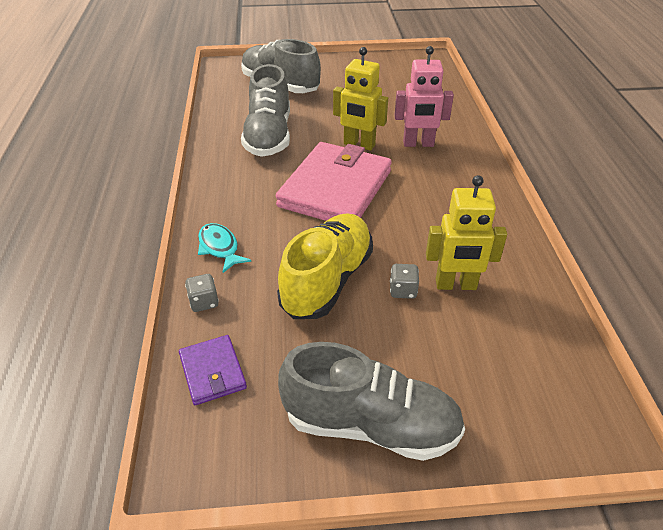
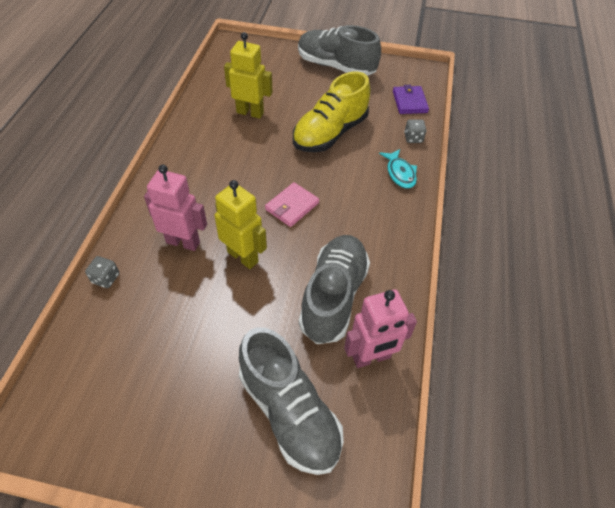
camera: 165 degrees left, 10 degrees up
(230, 113) = (371, 357): none -> pink robot
(335, 188) = (292, 206): pink wallet -> pink wallet, size x0.47
(403, 290) = (285, 117): grey dice -> grey dice (105, 278)

